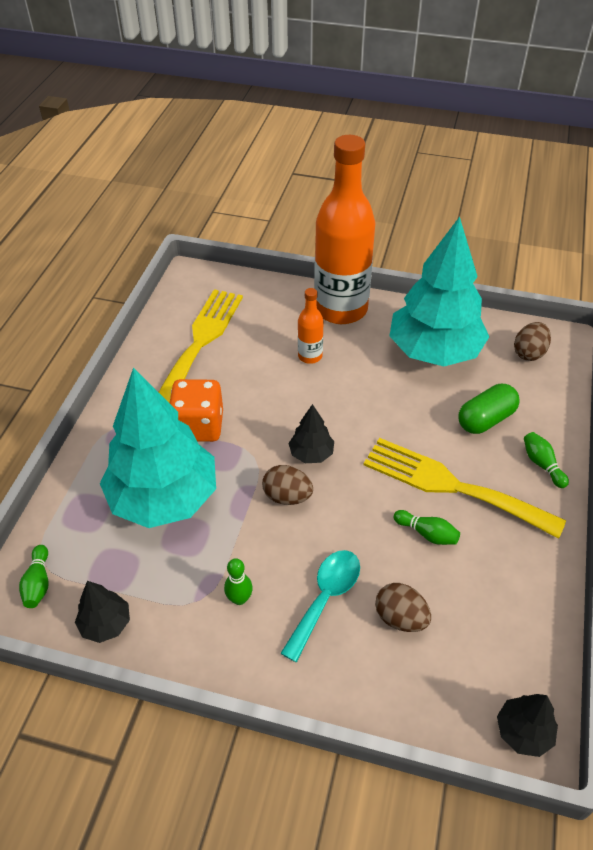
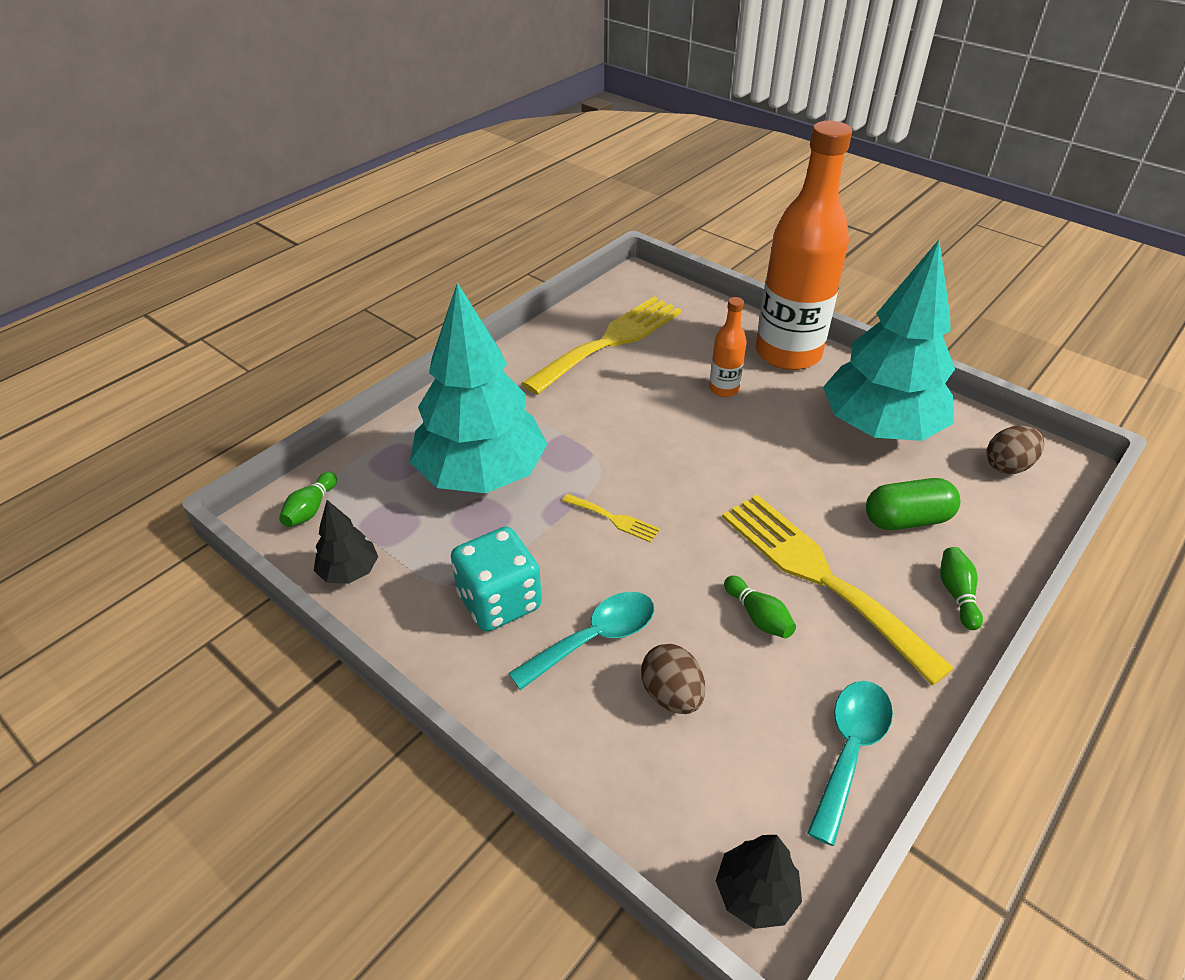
camera: 25 degrees right, 5 degrees down
(198, 426) = (559, 419): orange dice -> none
(239, 599) = (499, 601): green bowling pin -> turquoise dice
(287, 496) = (614, 519): brown egg -> yellow fork
(311, 454) = (667, 485): black tree -> none
(531, 606) = (849, 750): none -> turquoise spoon

